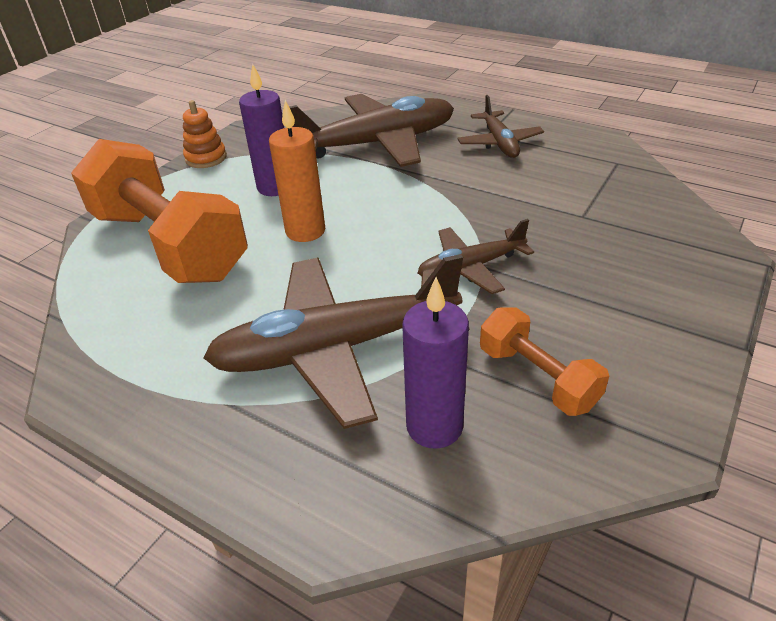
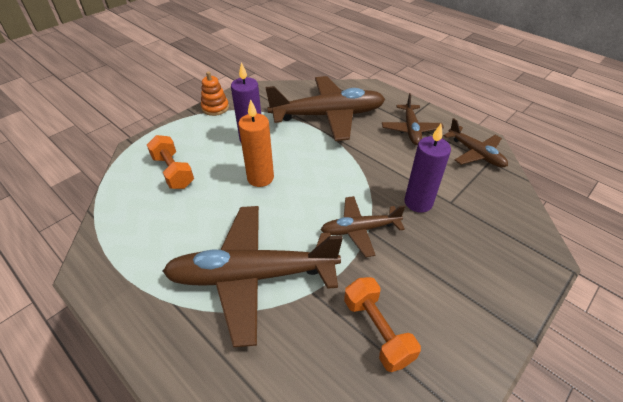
camera: 10 degrees right, 5 degrees up
(169, 244) = (173, 171): orange dumbbell -> orange dumbbell, size x0.50
(434, 426) = (296, 353): purple candle -> purple candle (418, 202)
(596, 156) = (475, 153): none -> brown plane

